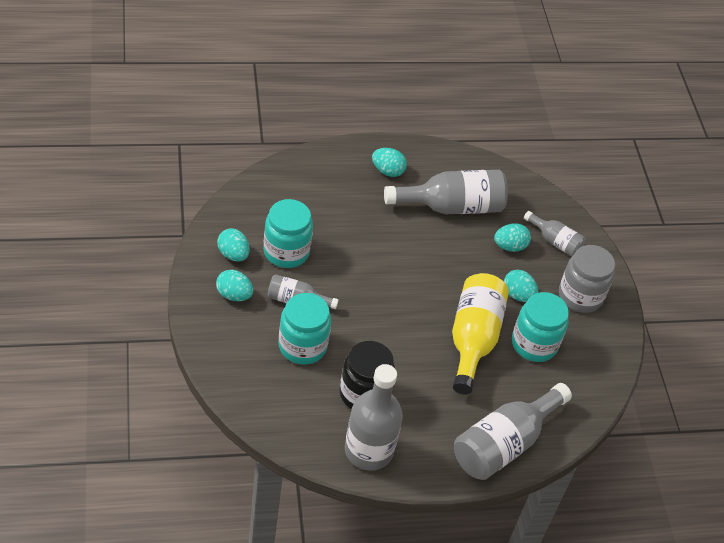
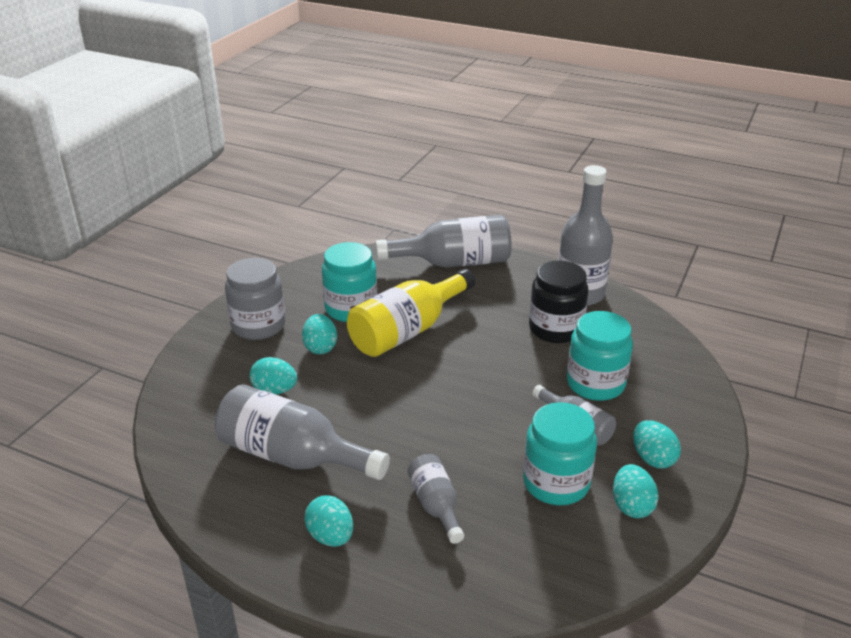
camera: 140 degrees left, 15 degrees down
(555, 241) = (219, 377): grey bottle -> grey bottle (436, 505)

